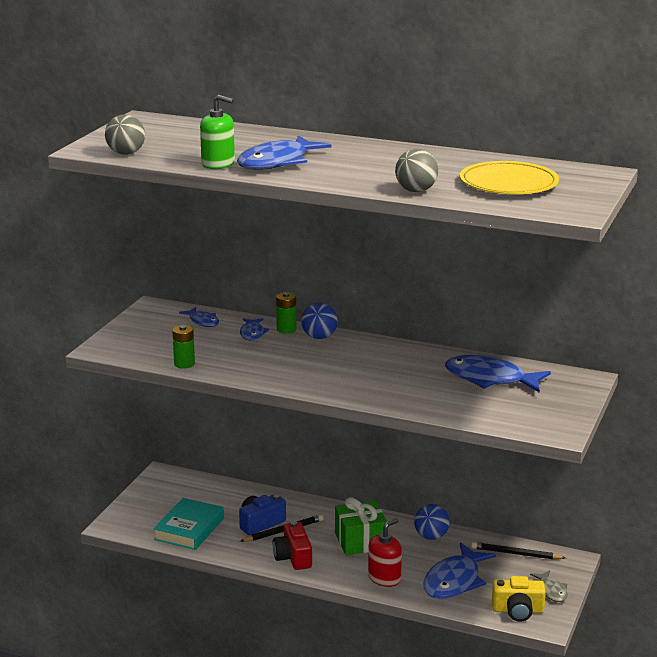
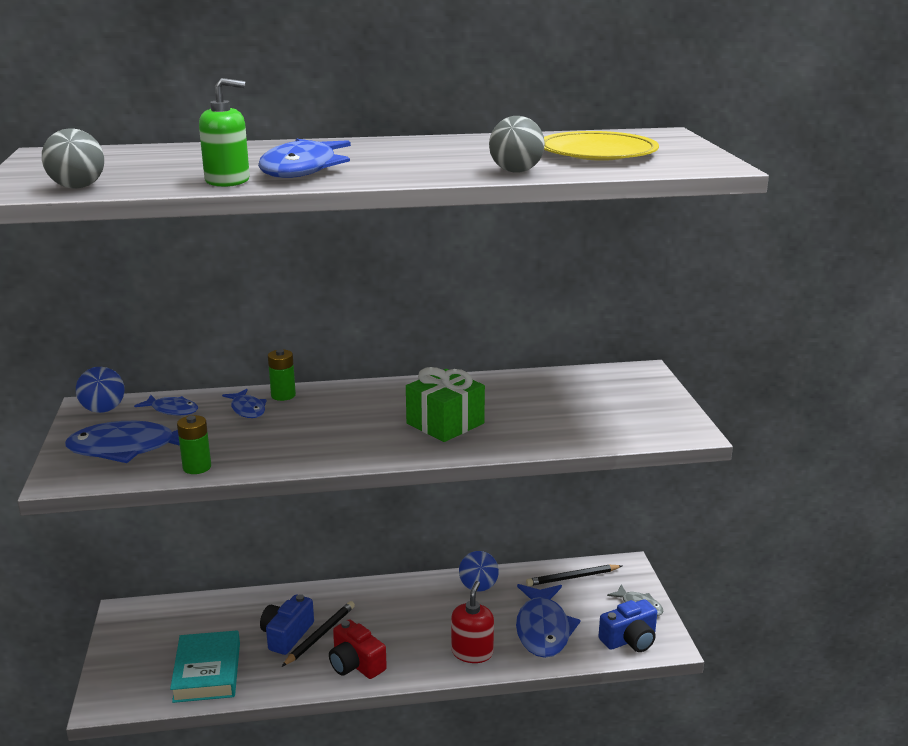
camera: 30 degrees left, 0 degrees up
(319, 337) = (330, 395): blue ball -> blue ball (103, 410)
(360, 541) = (412, 618): green gift -> green gift (445, 423)
(490, 379) = (557, 394): blue fish -> blue fish (129, 449)
(518, 610) = (629, 639): yellow camera -> blue camera

